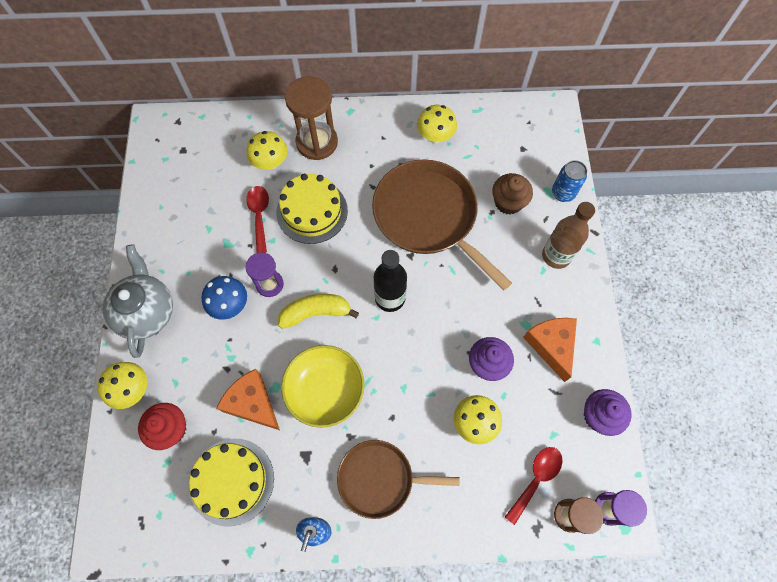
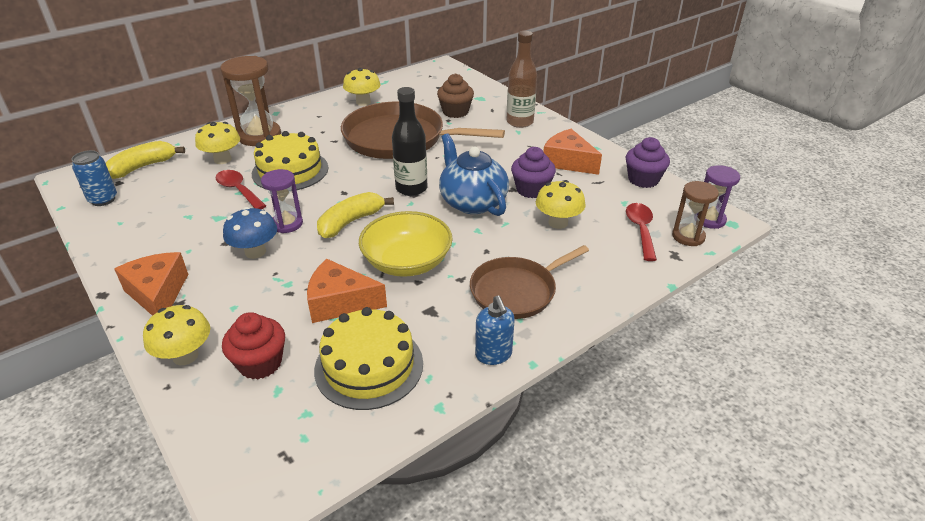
camera: 35 degrees left, 30 degrees down
(146, 311) = (158, 294): grey teapot -> orange cheese
(208, 138) = (143, 167): none -> yellow banana
(425, 348) = (472, 202): none -> blue teapot
(563, 193) = (491, 95): blue can -> blue can (103, 199)

